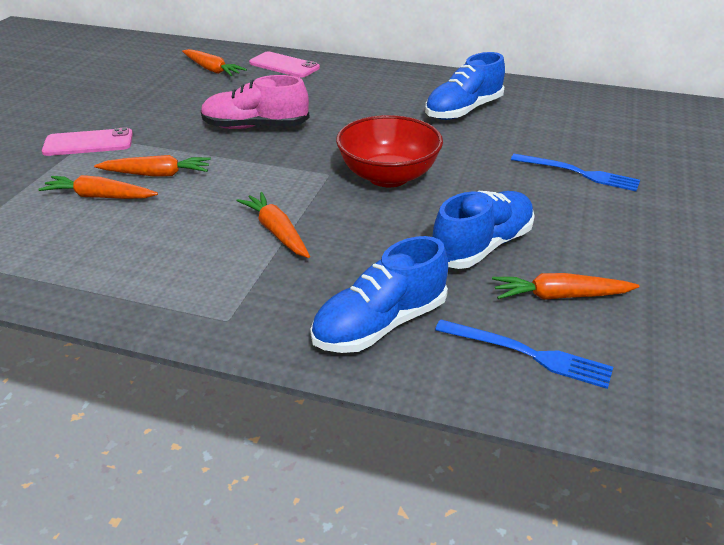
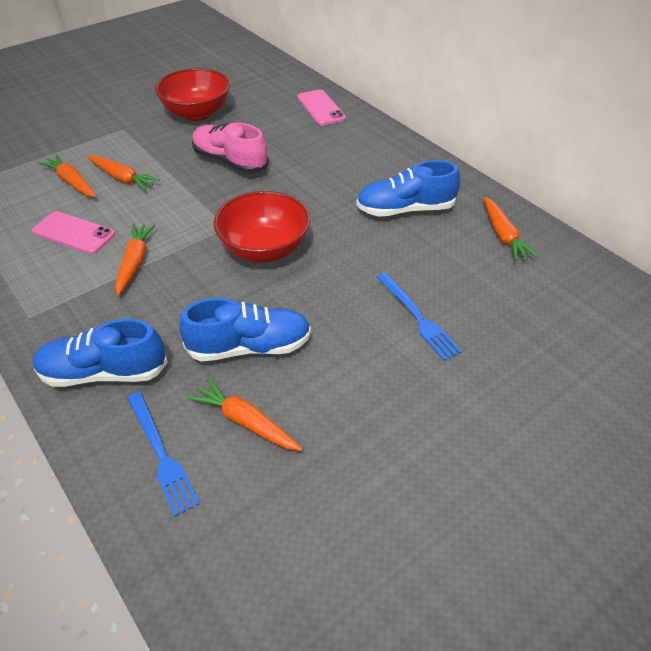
camera: 35 degrees right, 10 degrees up
(88, 143) = (114, 133): pink phone -> pink phone (74, 233)
(161, 102) = (197, 113): none -> red bowl
(212, 69) = (265, 94): orange carrot -> orange carrot (503, 235)

